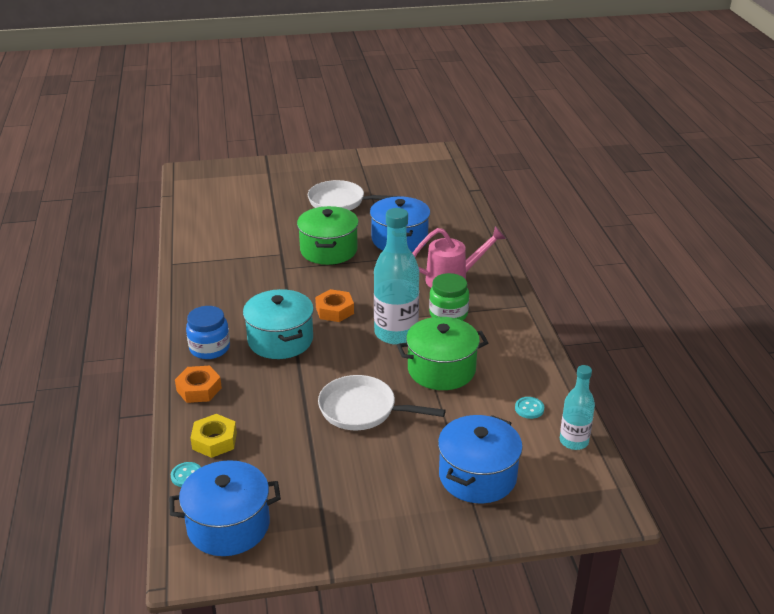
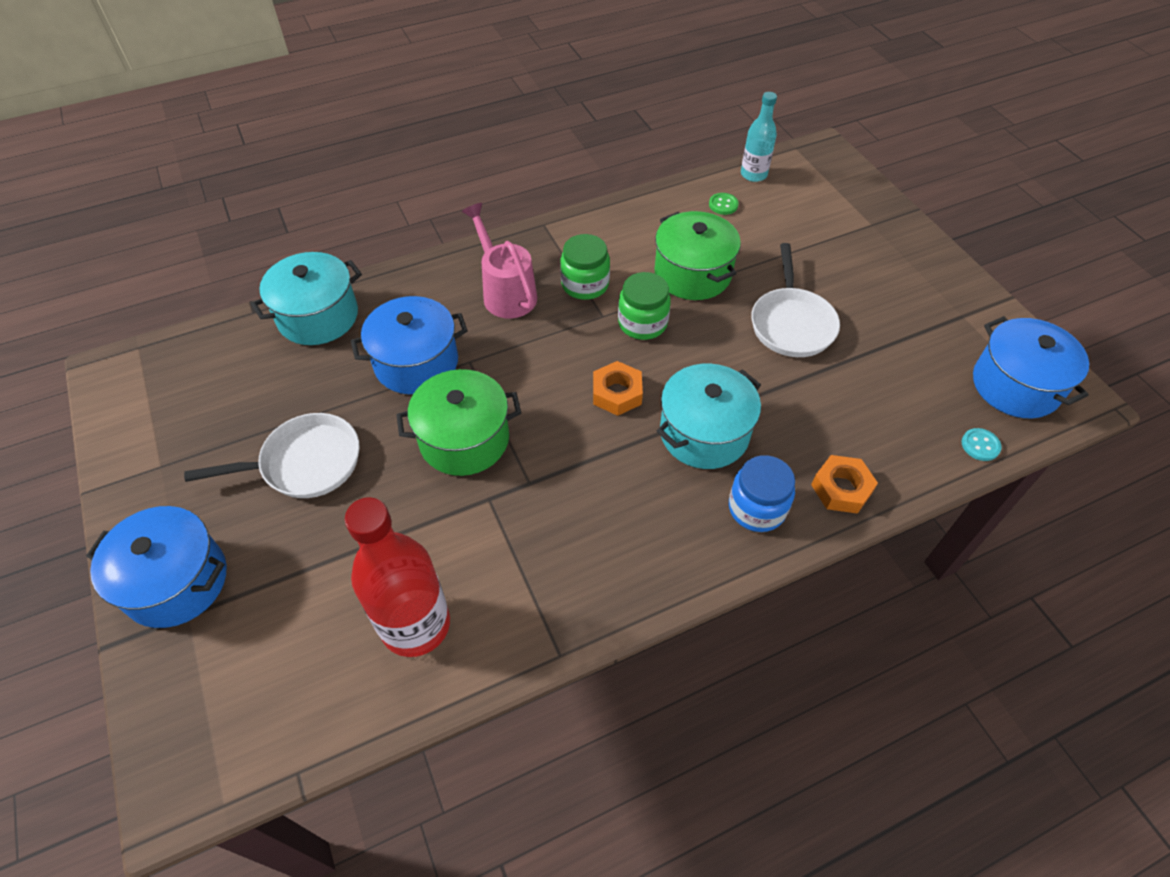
camera: 105 degrees left, 20 degrees up
(214, 441) = (915, 439): yellow nut -> none
(220, 226) = (415, 625): none -> red bottle
(340, 202) = (305, 463): white pan -> white pan turned 105 degrees counterclockwise
(396, 333) = (642, 323): turquoise bottle -> green jar
(456, 210) = (318, 316): none -> turquoise pot
(477, 476) = (835, 226): blue pot -> blue pot (176, 581)
(529, 409) = (723, 205): turquoise button -> green button

